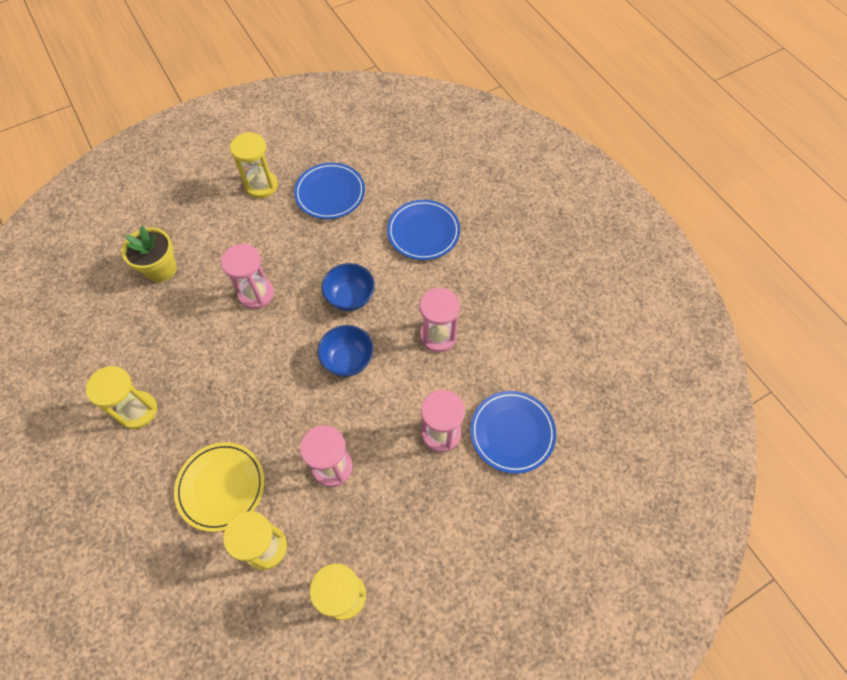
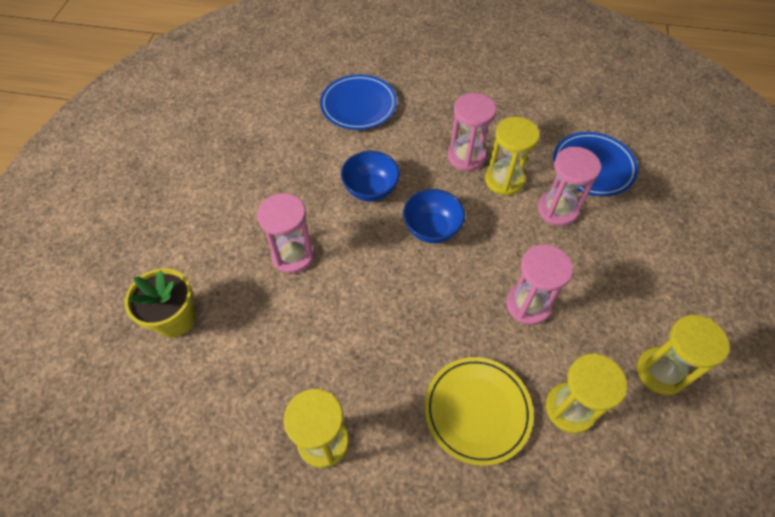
camera: 50 degrees left, 5 degrees down
(261, 186) = (178, 180): yellow hourglass -> yellow hourglass (504, 180)
(330, 193) = (248, 138): blue plate -> none

